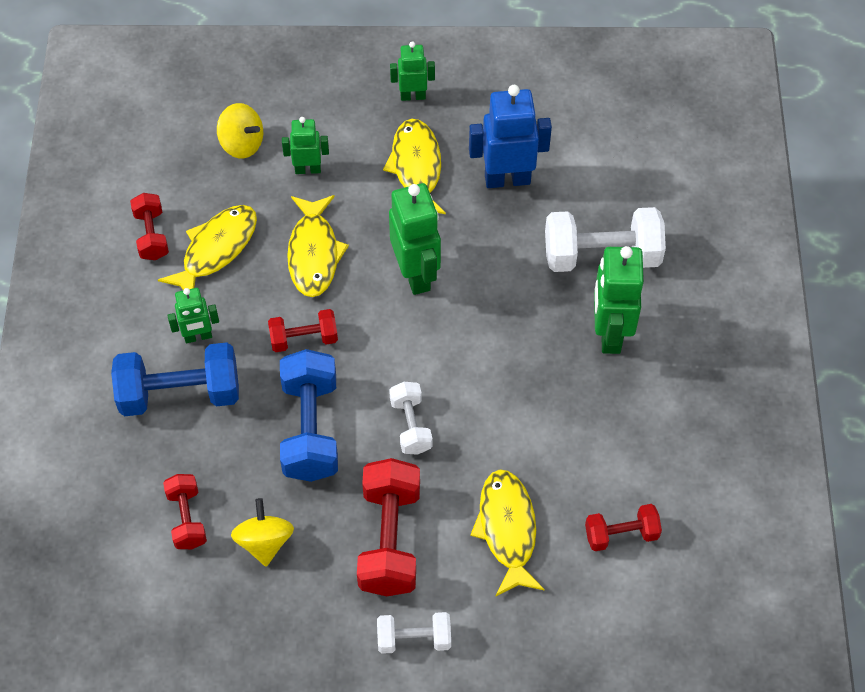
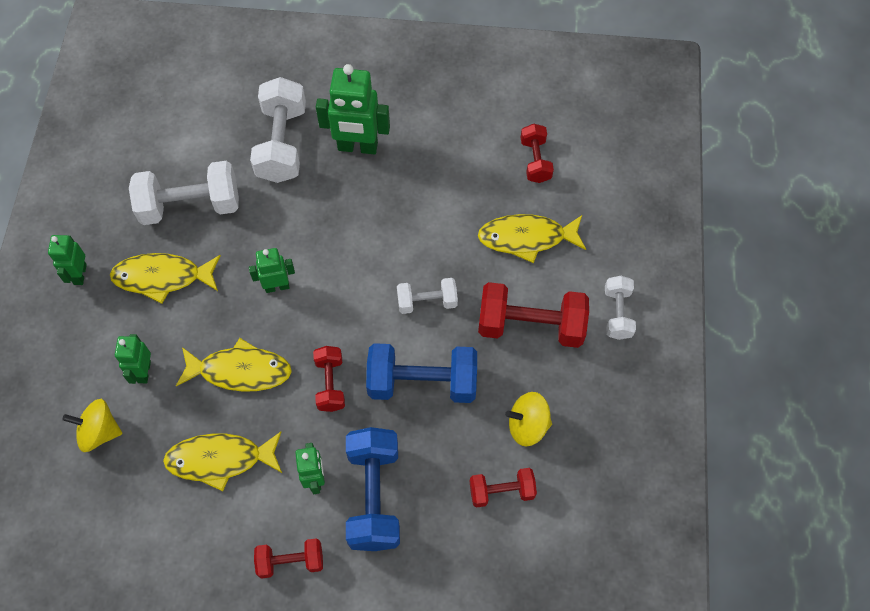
camera: 85 degrees left, 5 degrees up
(152, 235) = (192, 522): red dumbbell -> red dumbbell (291, 561)
(216, 250) = (220, 459): yellow fish -> yellow fish turned 45 degrees counterclockwise
(242, 143) = (99, 432): yellow spinning top -> yellow spinning top turned 120 degrees counterclockwise
(416, 274) = (277, 286): green robot -> green robot, size x0.58
(507, 179) = (190, 205): blue robot -> white dumbbell

